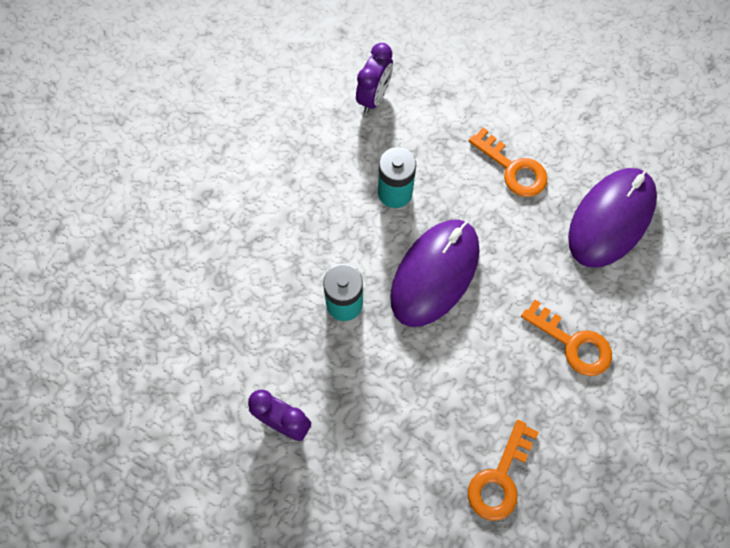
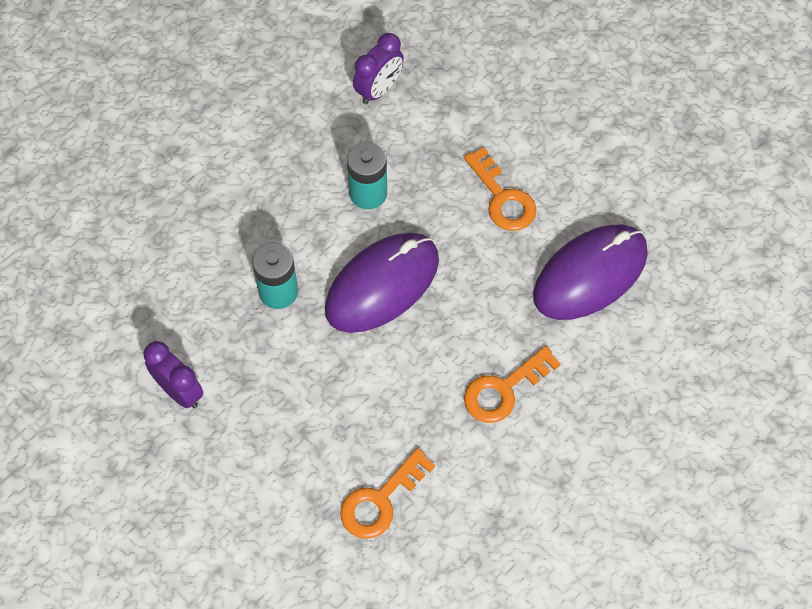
camera: 15 degrees right, 5 degrees down
(573, 343) = (503, 389): orange key -> orange key turned 90 degrees clockwise

